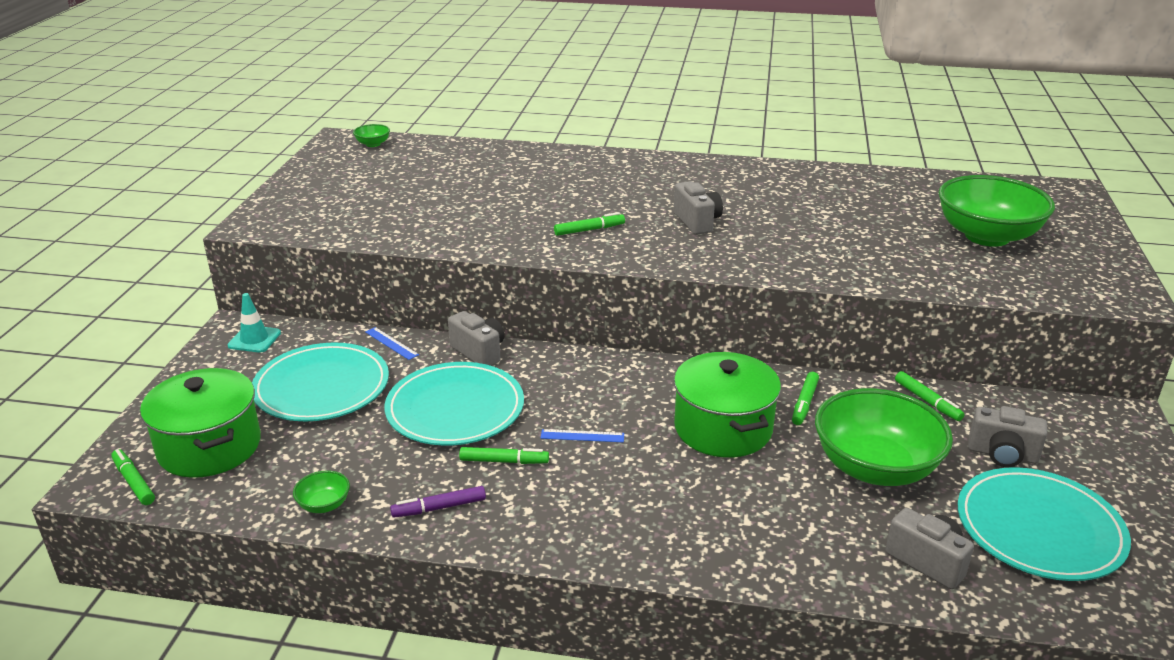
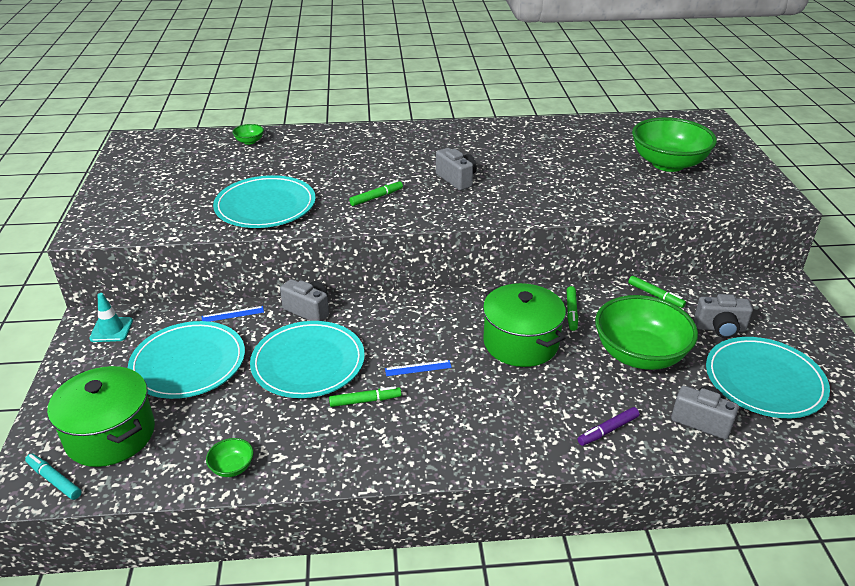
camera: 15 degrees left, 5 degrees up
(134, 482) = (54, 480): green marker -> turquoise marker
(373, 144) = (163, 142): green bowl -> green bowl (249, 141)
(391, 343) = (232, 314): blue ruler -> blue ruler turned 45 degrees counterclockwise
(439, 507) = (329, 451): purple marker -> purple marker (607, 430)
(456, 223) = (265, 206): none -> turquoise plate

